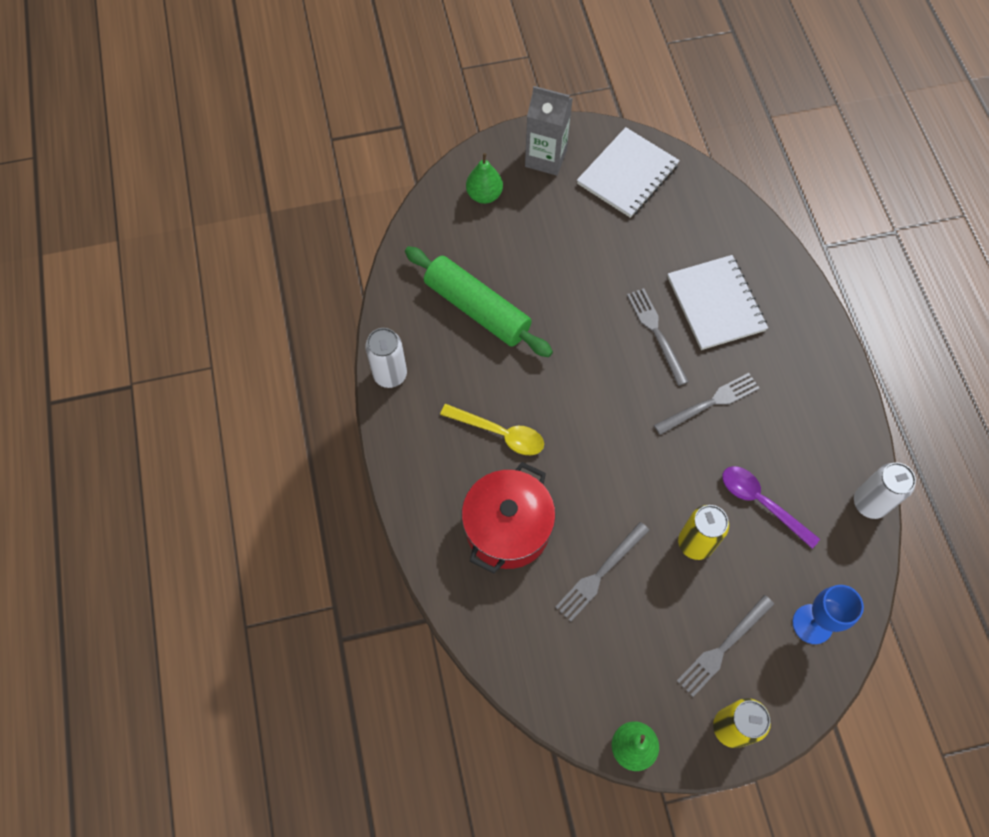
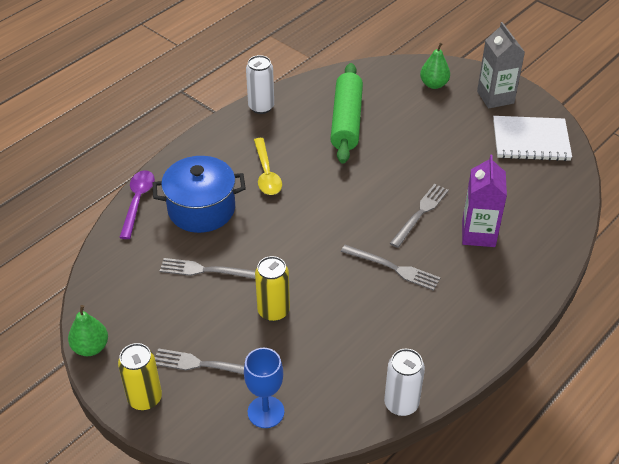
camera: 55 degrees right, 20 degrees down
(507, 528) = (201, 209): red pot -> blue pot
(715, 304) = (478, 234): white notebook -> purple carton
(761, 503) = (340, 335): purple spoon -> purple spoon (138, 202)

